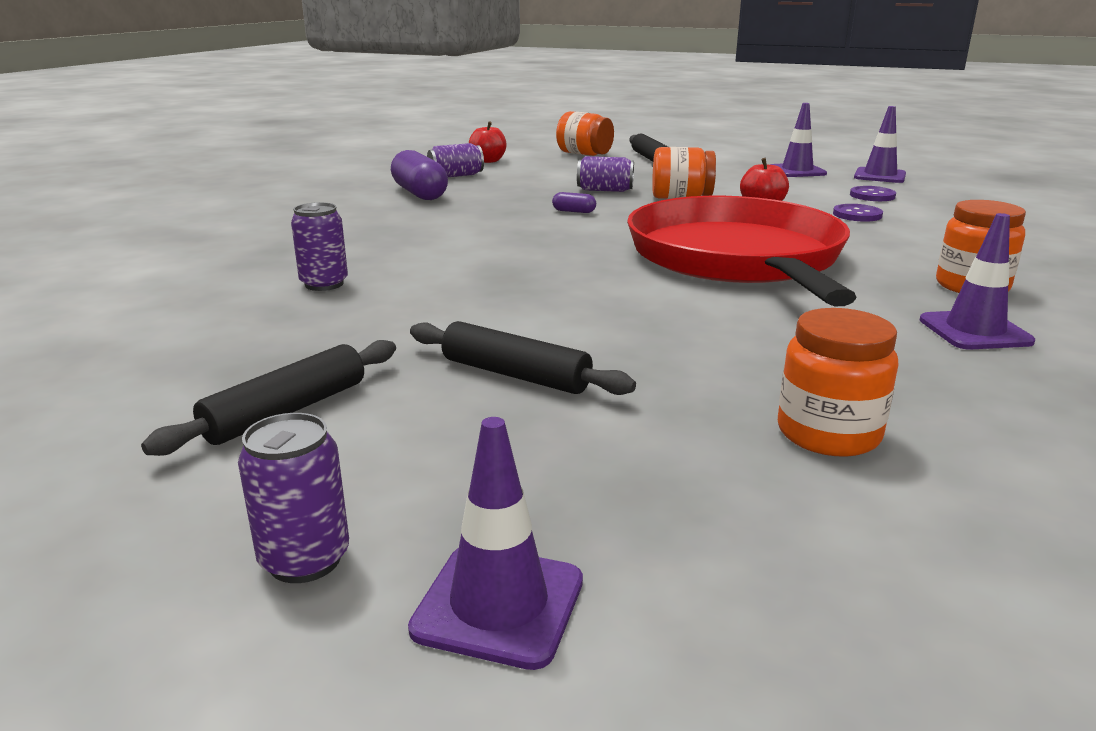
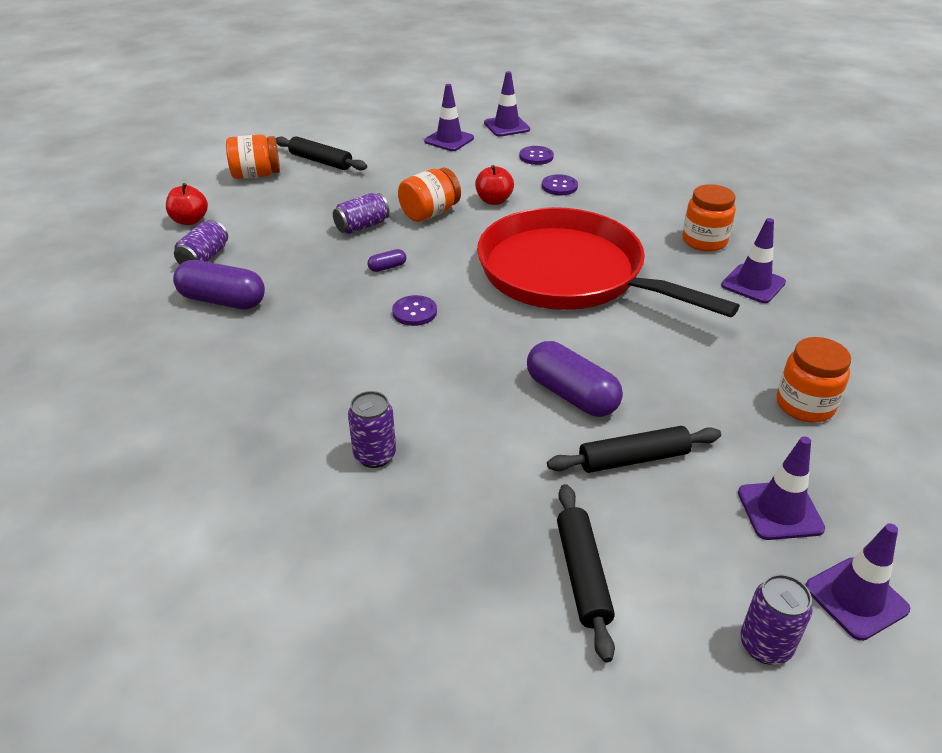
camera: 45 degrees left, 15 degrees up
(537, 235) = (414, 312): none -> purple button
(557, 318) = (571, 395): none -> purple capsule
(584, 485) = (780, 510): none -> purple traffic cone

